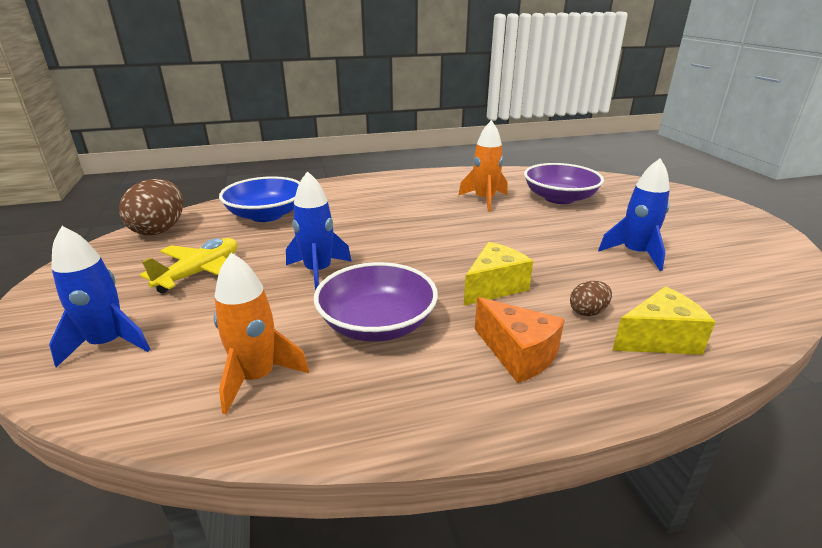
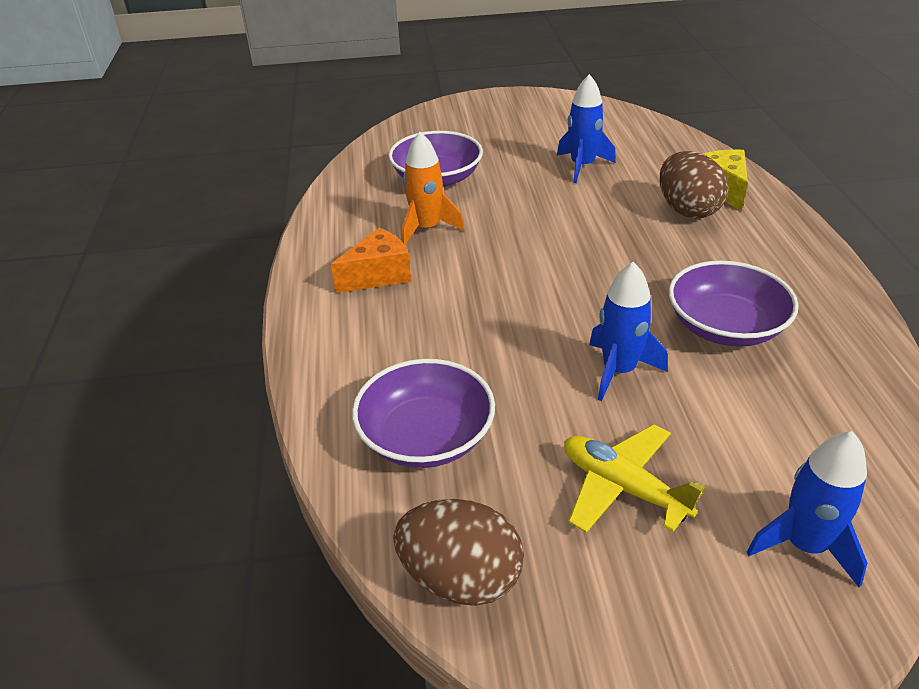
camera: 80 degrees left, 10 degrees up
(257, 377) = (829, 404): orange rocket -> none
(266, 215) = (426, 437): blue bowl -> purple bowl
(494, 287) = (648, 250): yellow cheese -> none
(518, 354) = (756, 253): orange cheese -> orange cheese (378, 275)
(588, 312) = (687, 210): brown egg -> brown egg, size x2.01

